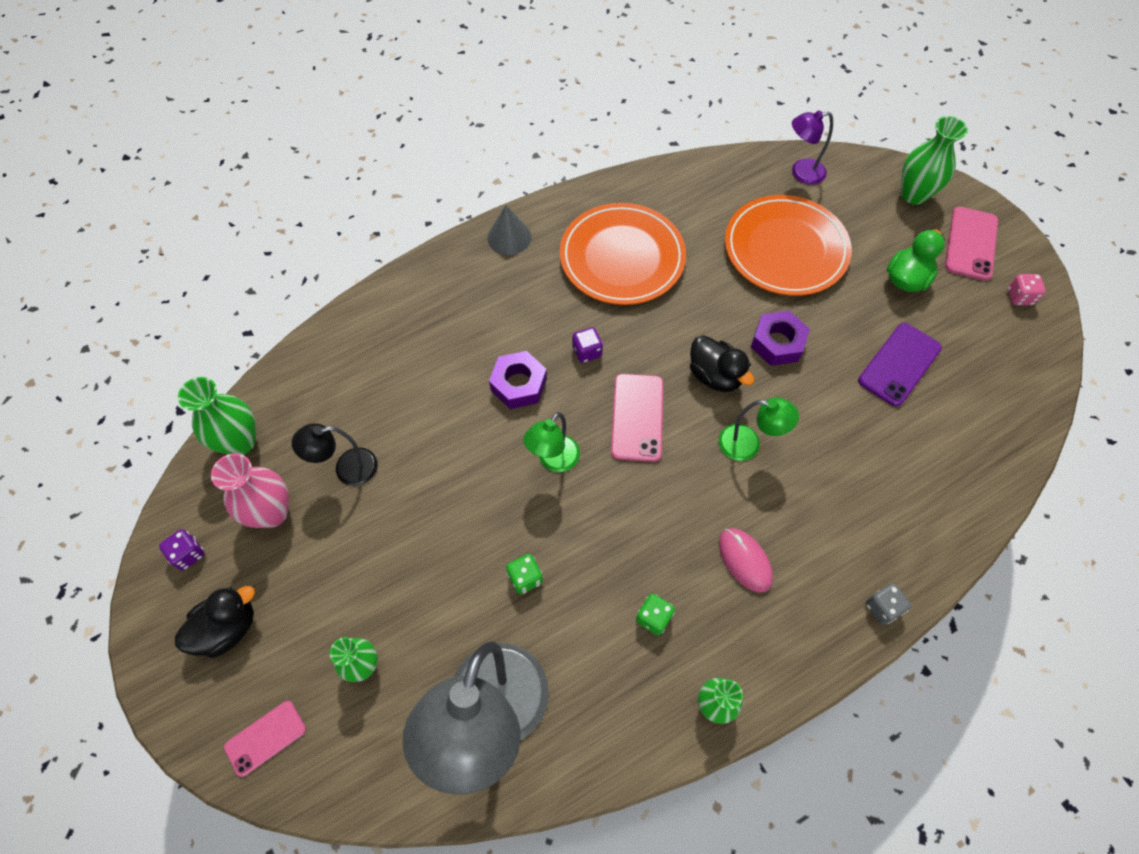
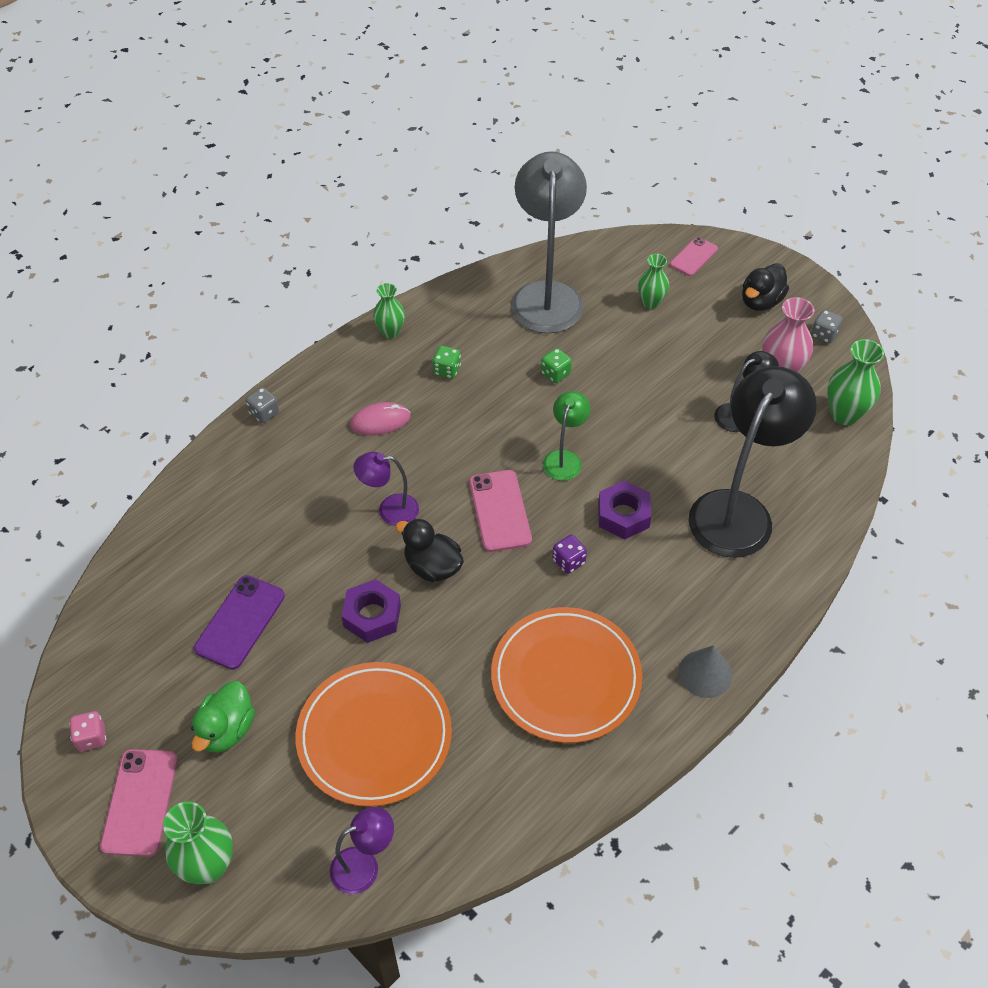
camera: 165 degrees right, 10 degrees down
(188, 554) = (824, 335): purple dice -> grey dice
(409, 364) = (738, 510): none -> black lamp
(744, 560) = (380, 421): pink mouse -> pink mouse turned 60 degrees counterclockwise
(748, 445) = (389, 510): green lamp -> purple lamp

